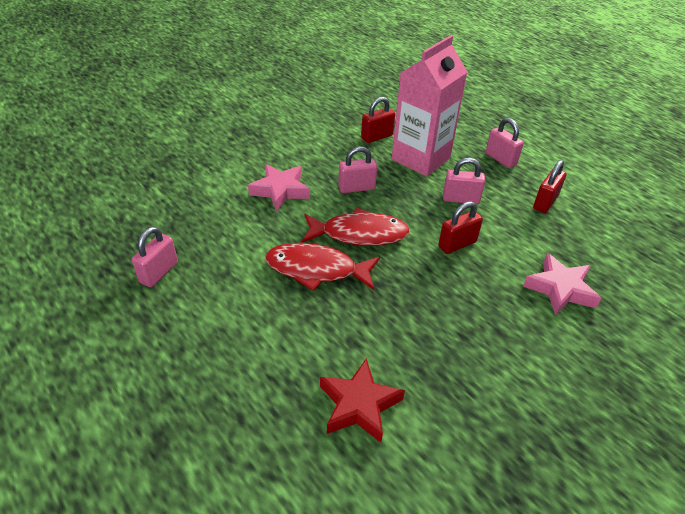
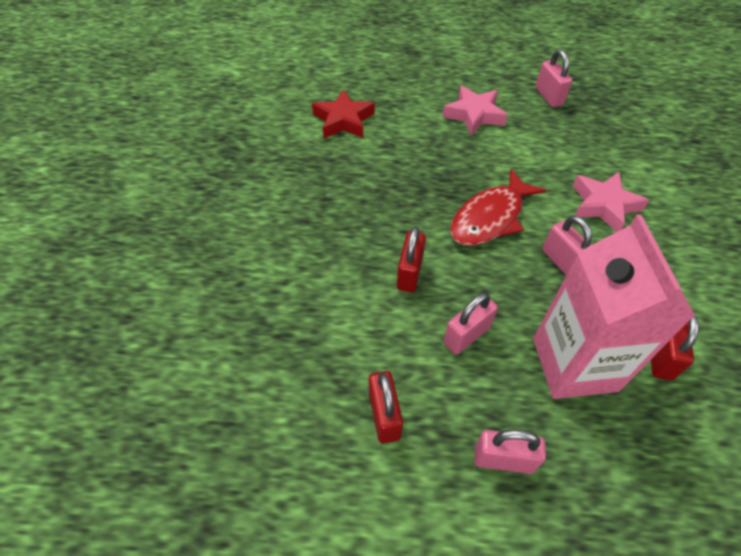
camera: 135 degrees right, 10 degrees up
(316, 269) = (473, 167): red fish -> none
(356, 188) = (562, 262): pink padlock -> pink padlock turned 60 degrees counterclockwise
(560, 289) = (285, 298): pink star -> pink star (474, 115)

